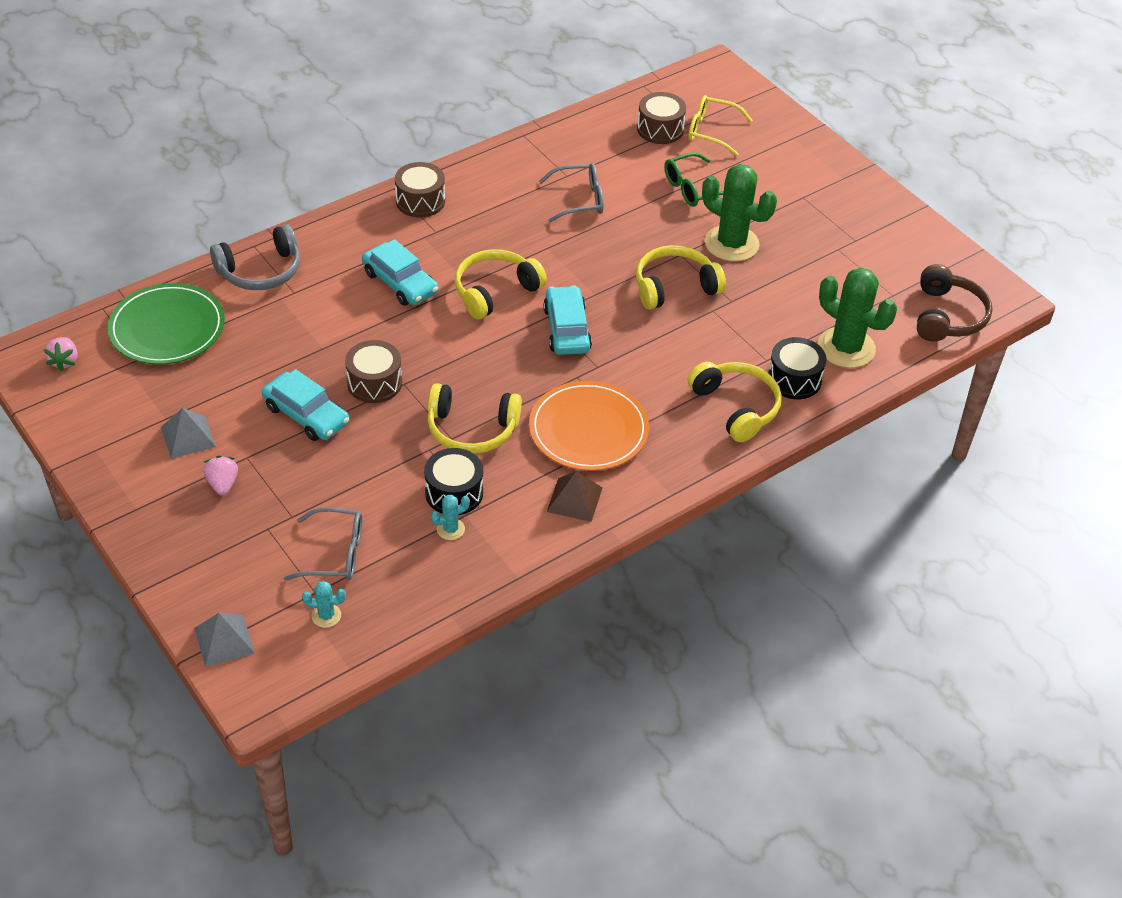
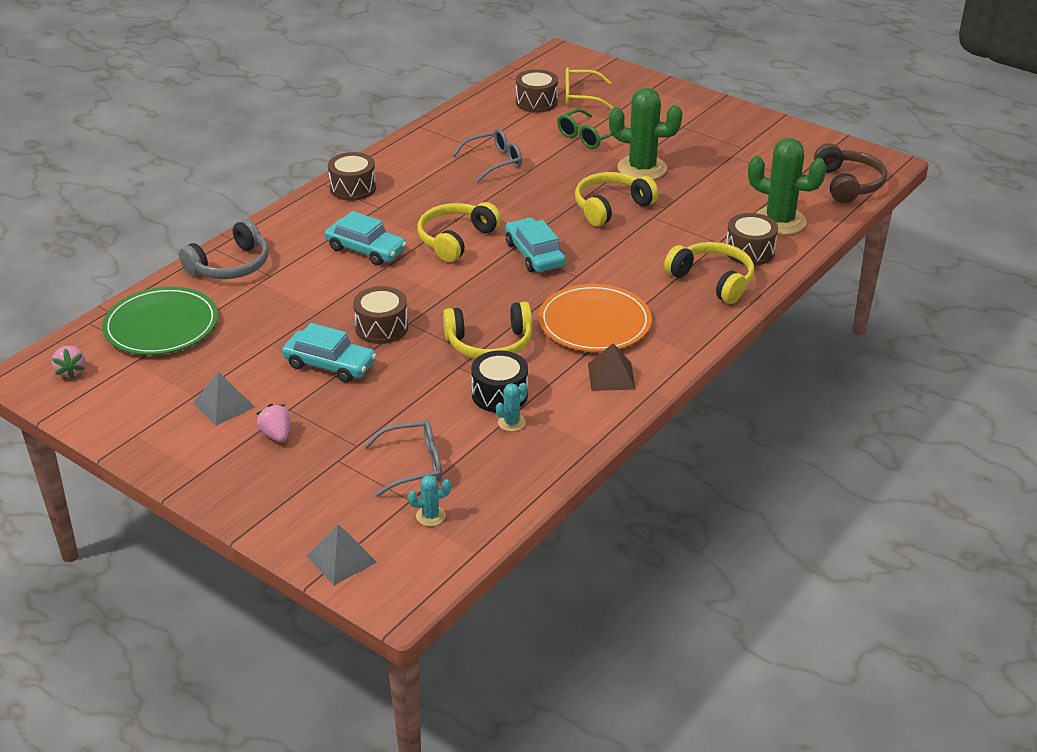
camera: 15 degrees left, 10 degrees down
(794, 379) = (750, 251): black drum -> brown drum

